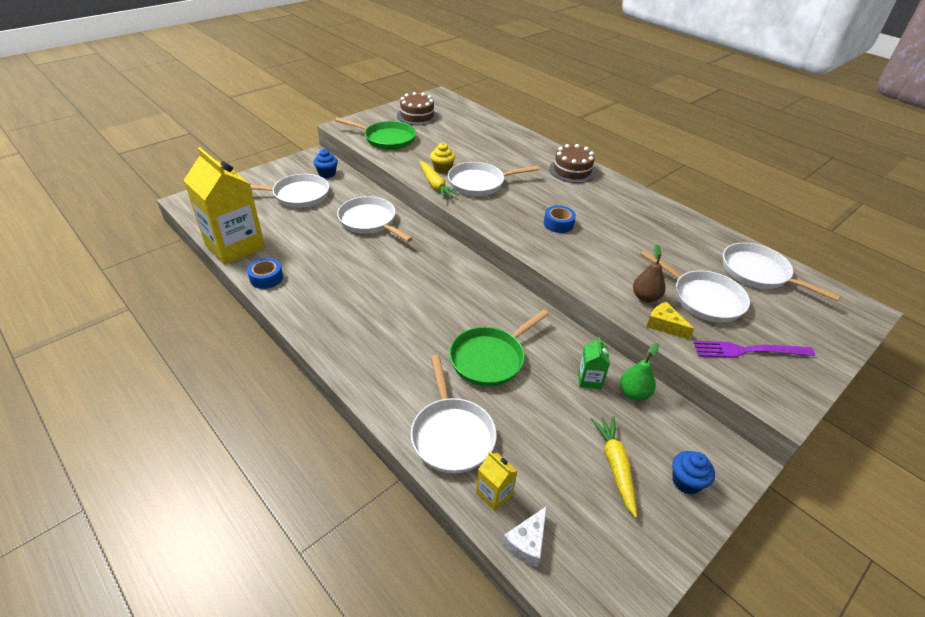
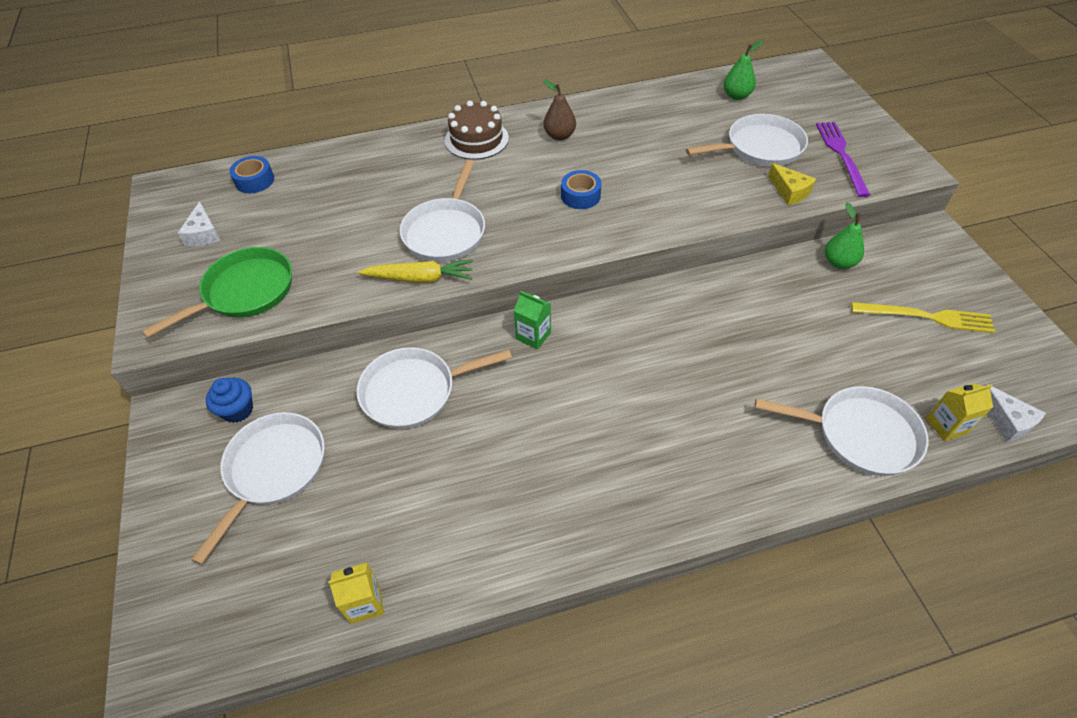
camera: 60 degrees left, 10 degrees up
(235, 246) = (365, 603): yellow carton -> yellow carton, size x0.41
(266, 278) = (481, 570): blue tape -> blue tape (254, 180)
(417, 116) = (204, 234): brown cake -> white cheese
(442, 169) = (382, 256): yellow cupcake -> none
(490, 358) = (753, 356): green pan -> none
(589, 379) = (810, 287): green carton -> green carton (533, 336)
(615, 466) = (926, 317): yellow carrot -> yellow fork
(645, 297) = (742, 185): brown pear -> brown pear (559, 136)
(664, 325) = (789, 191): yellow cheese -> yellow cheese turned 105 degrees counterclockwise
(686, 481) = (952, 277): blue cupcake -> none
(748, 350) = (841, 155): purple fork -> purple fork turned 150 degrees clockwise
(758, 273) = (736, 96): white pan -> green pear

